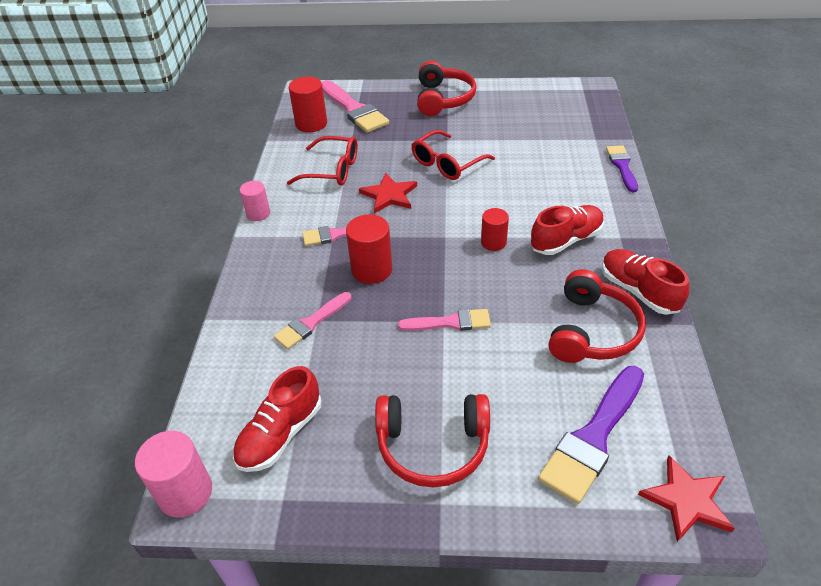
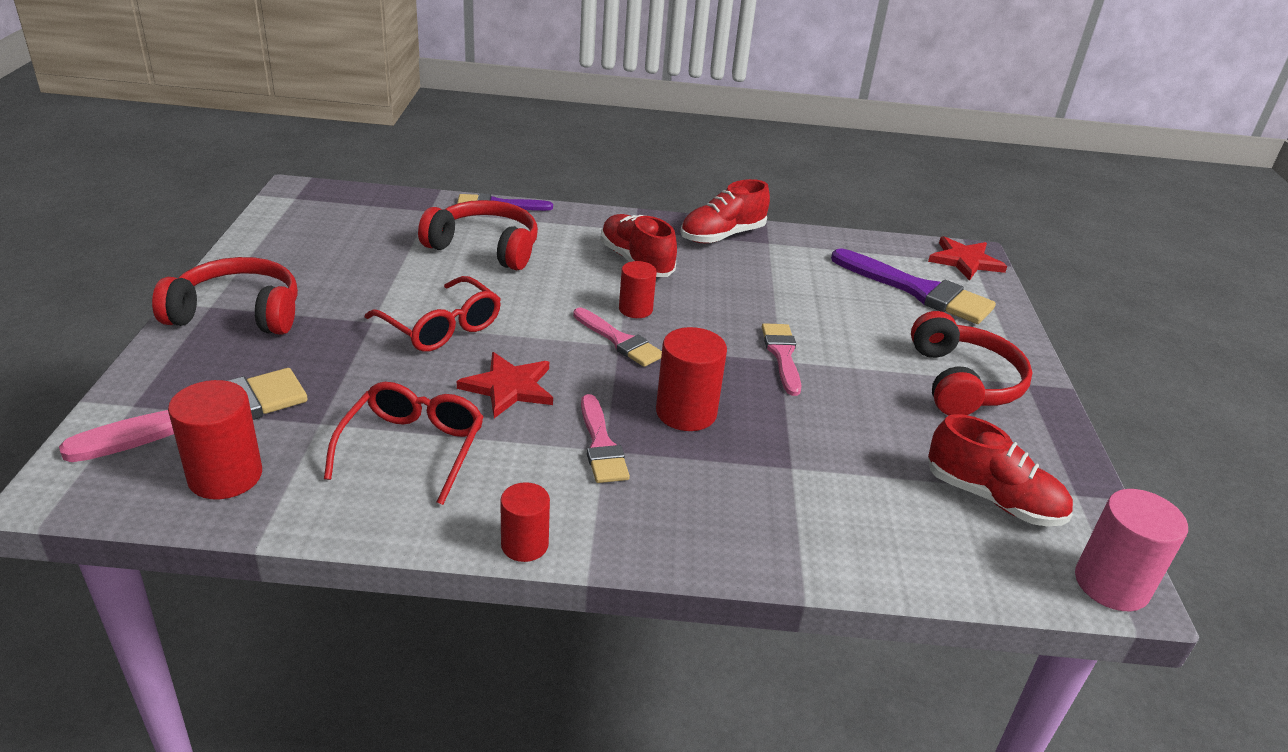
camera: 95 degrees left, 10 degrees down
(258, 213) = (524, 545): pink cylinder -> red cylinder
(311, 323) = (798, 473): pink brush -> pink brush (619, 340)
(592, 331) = (783, 269): red headphones -> red headphones (485, 247)

